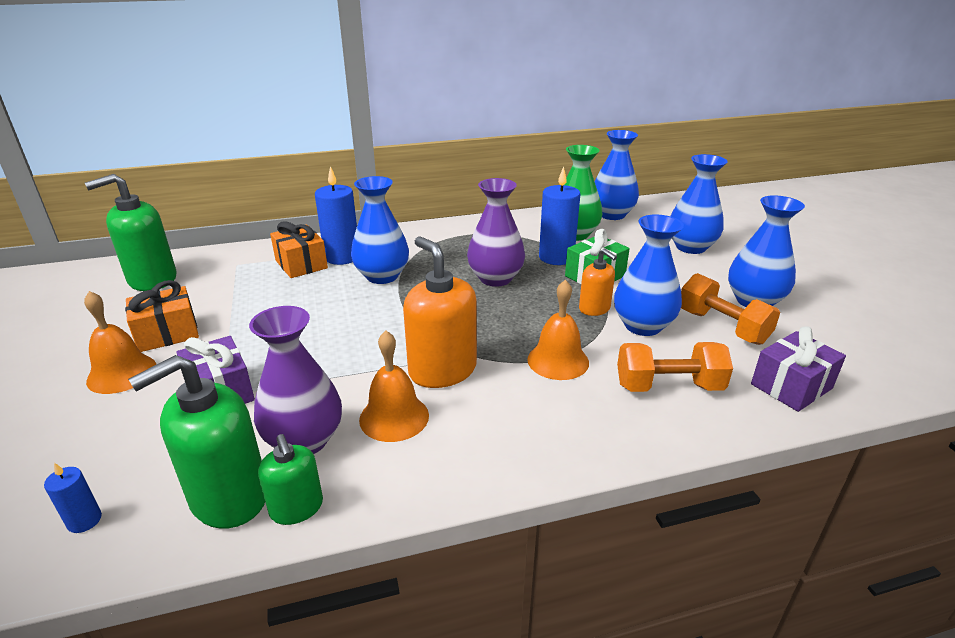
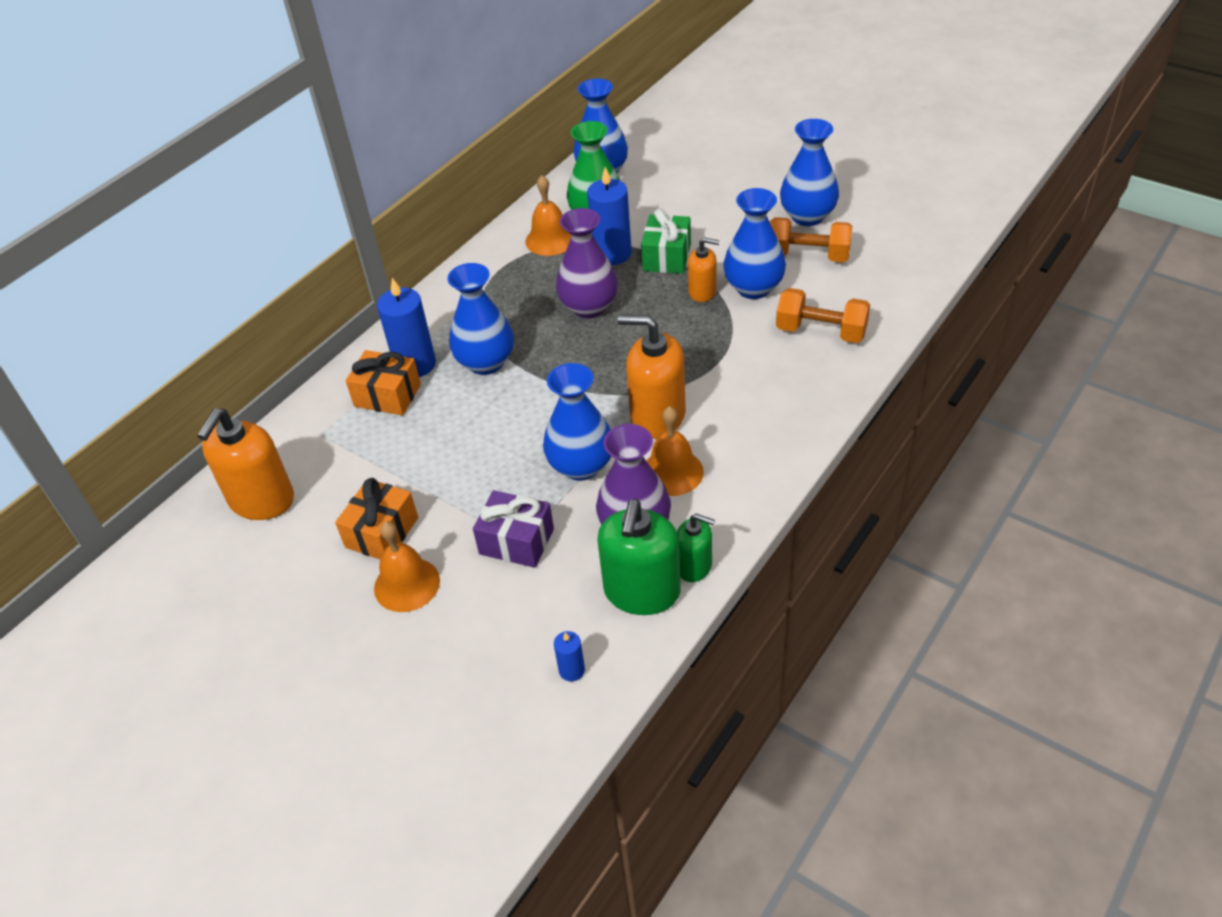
camera: 35 degrees left, 15 degrees up
(152, 279) = (261, 500): green soap dispenser -> orange soap dispenser
(558, 360) = (728, 356): orange bell -> orange bell (550, 240)
(668, 386) = (821, 332): orange dumbbell -> orange dumbbell turned 60 degrees clockwise
(690, 247) = (709, 179): blue vase -> blue vase (581, 466)
(791, 386) = (892, 284): purple gift -> none

